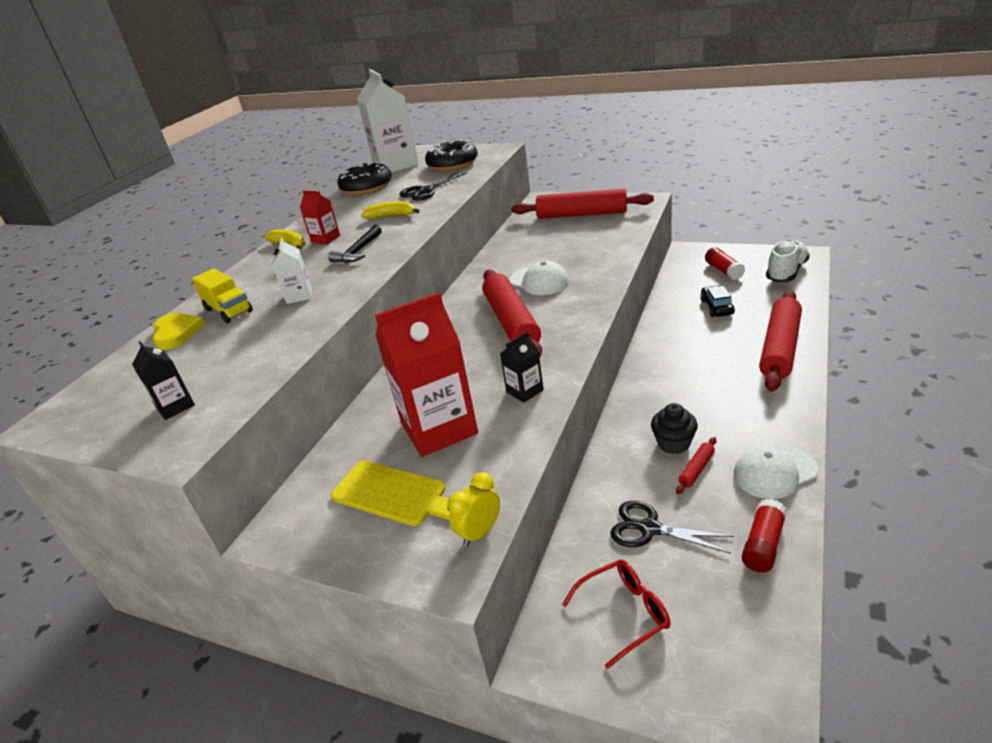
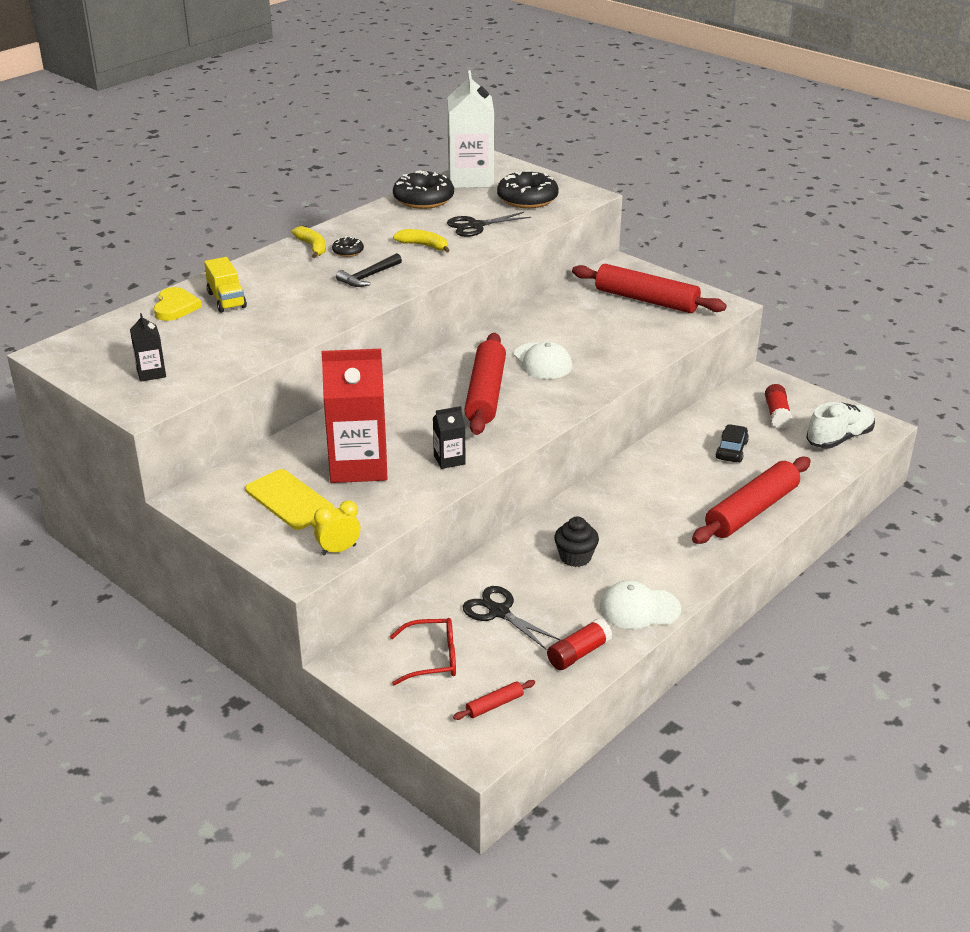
camera: 15 degrees right, 0 degrees up
(299, 296) = (292, 306): white carton -> none
(325, 239) = (348, 251): red carton -> black donut
(696, 469) = (576, 584): red rolling pin -> red rolling pin (494, 705)

